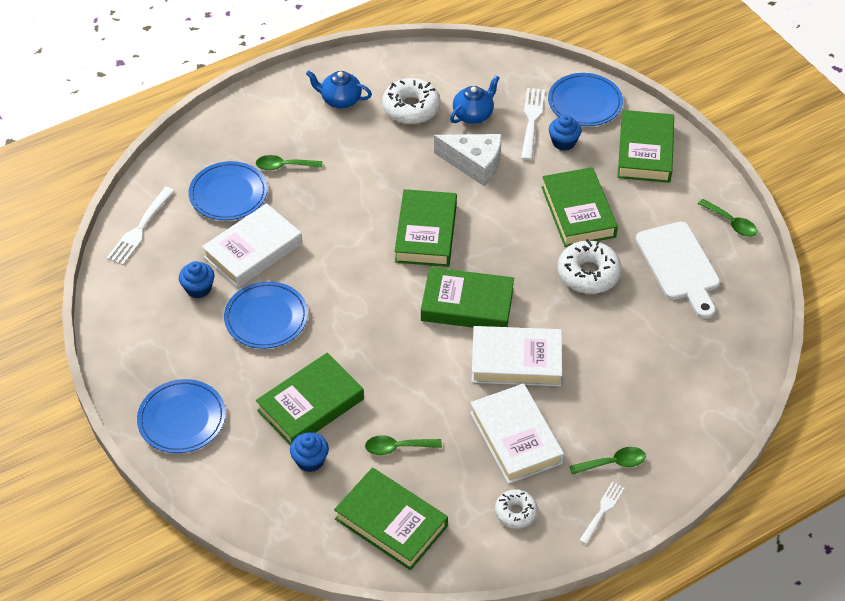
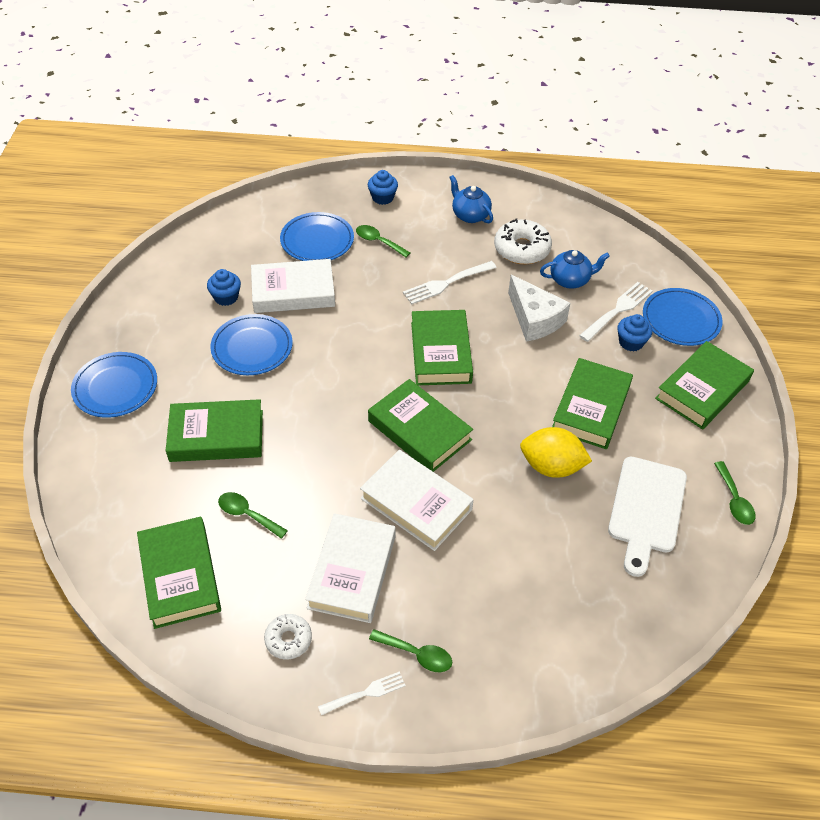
camera: 35 degrees right, 0 degrees up
(140, 228) = (230, 231): white fork -> white fork (447, 283)
(310, 460) = (171, 480): blue cupcake -> blue cupcake (382, 197)
(426, 233) = (441, 352): green book -> green book turned 45 degrees counterclockwise
(588, 274) = (551, 466): white donut -> yellow lemon

